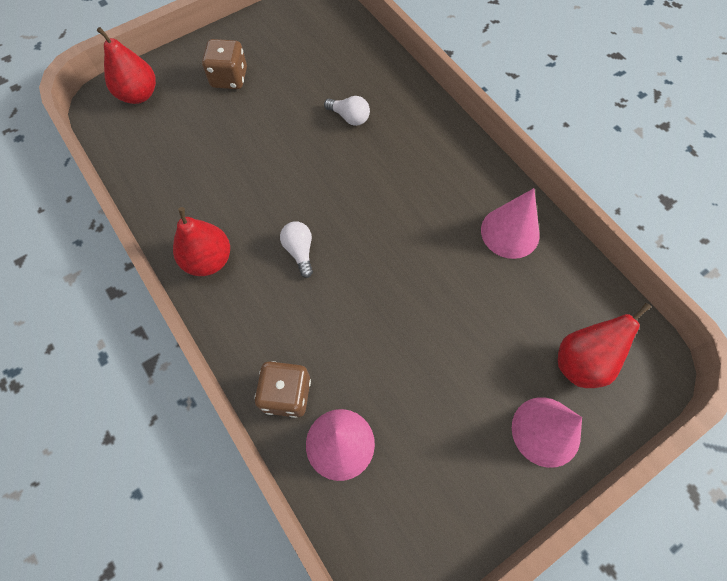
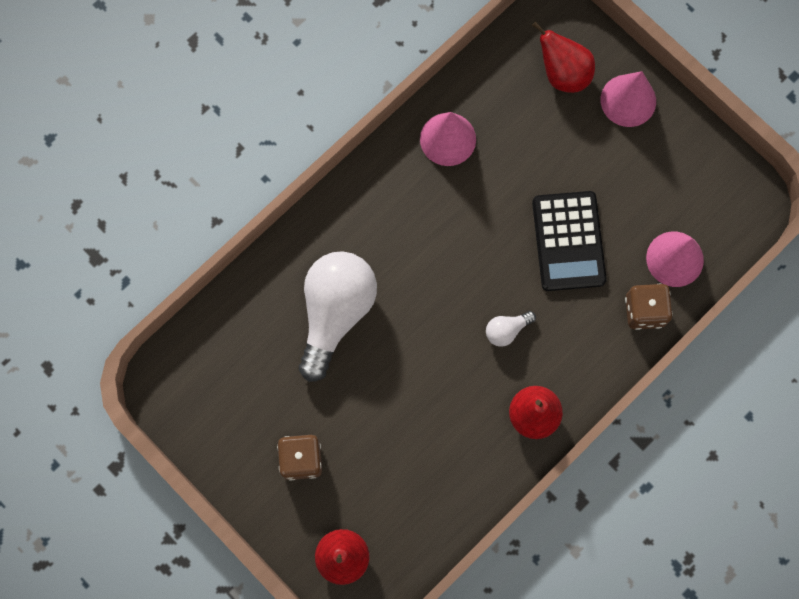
camera: 100 degrees left, 10 degrees up
(349, 117) = (335, 313): white light bulb -> white light bulb, size x2.36
(382, 328) = (568, 241): none -> black calculator

